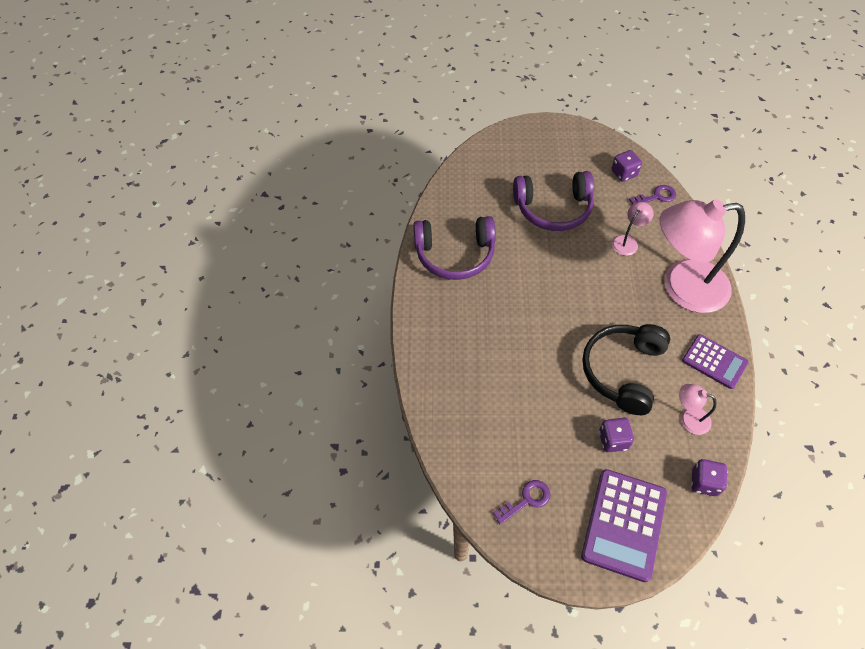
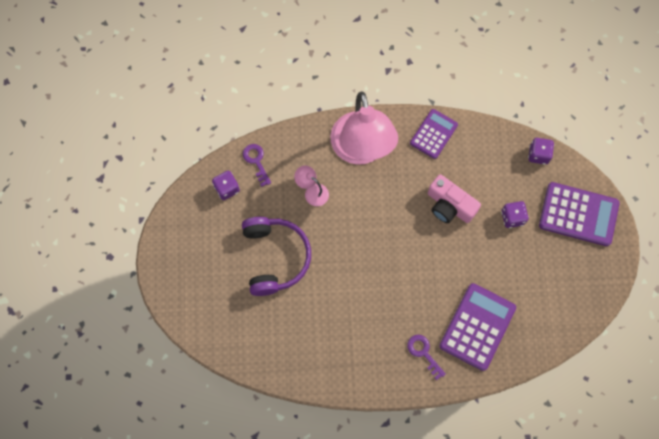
camera: 95 degrees left, 15 degrees up
(455, 254) = (336, 351): purple headphones -> none
(476, 387) = (477, 327): none -> purple calculator
(526, 500) = (570, 285): purple key -> purple key (424, 353)
(623, 371) = (449, 205): black headphones -> pink camera
(688, 418) = (487, 159): pink lamp -> none

